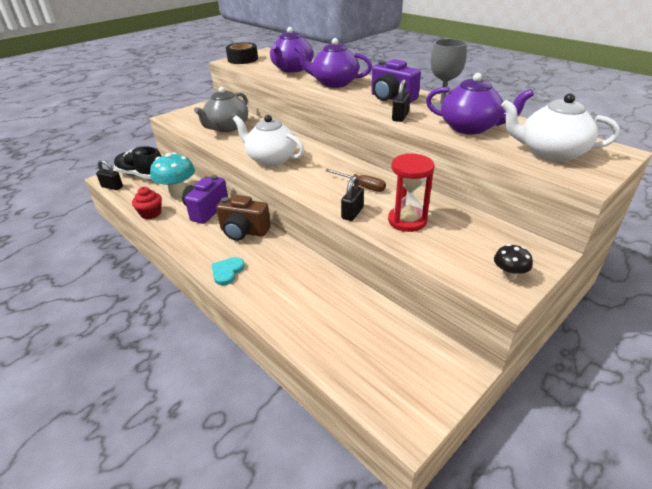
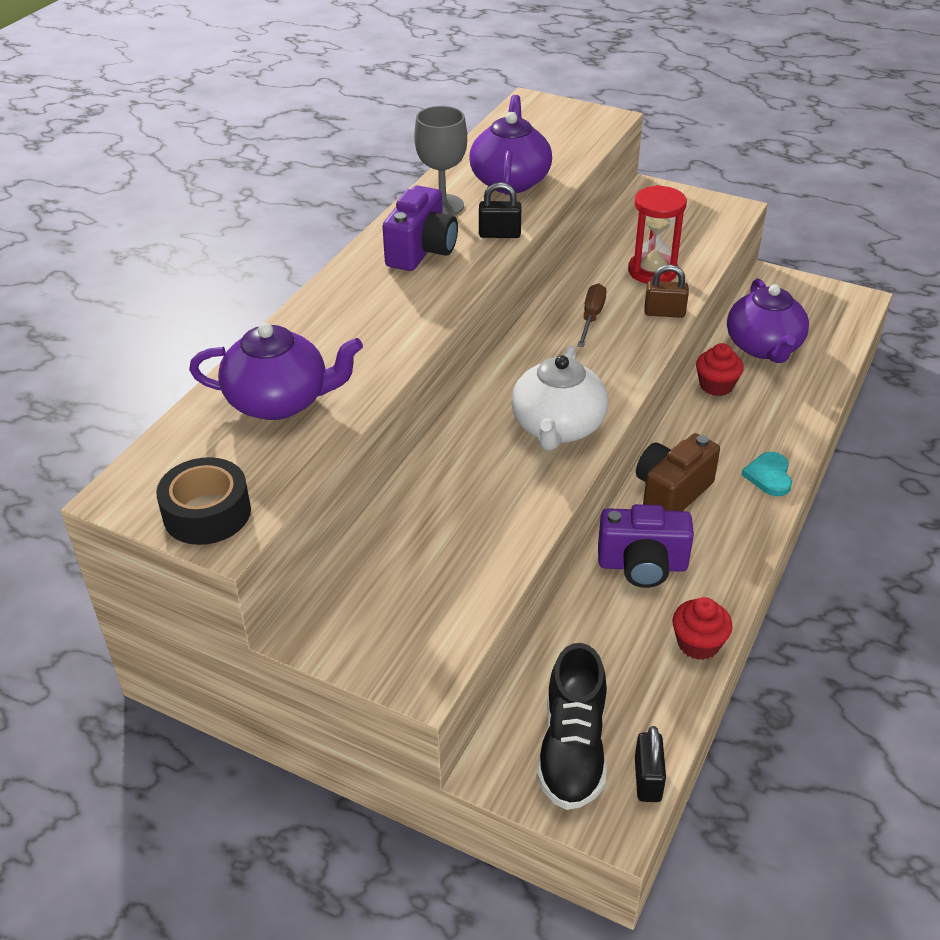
camera: 110 degrees left, 5 degrees up
(177, 191) = (604, 642): turquoise mushroom -> none
(227, 127) = (447, 539): grey teapot -> none
(227, 272) = (769, 476): turquoise heart -> turquoise heart turned 90 degrees clockwise
(244, 232) = (671, 493): brown camera -> brown camera turned 135 degrees counterclockwise
(324, 278) = (716, 386): none -> red cupcake
(334, 83) = (362, 323): purple teapot -> purple teapot (764, 347)
(352, 213) = (664, 312): black padlock -> brown padlock
(509, 275) = (704, 207): black mushroom -> none
(550, 153) = (556, 133): white teapot -> none

